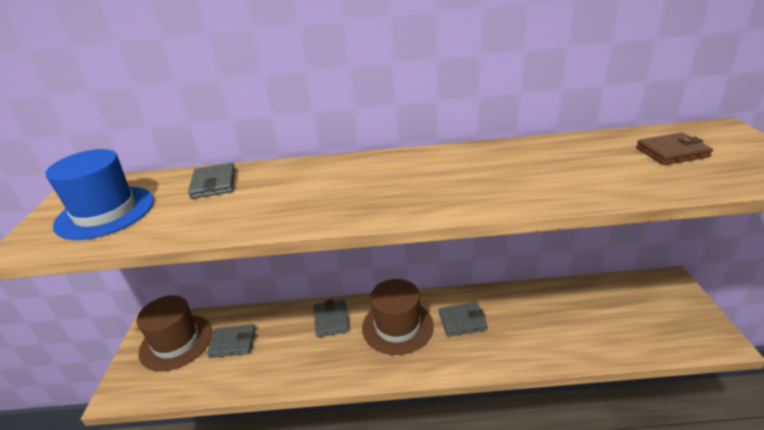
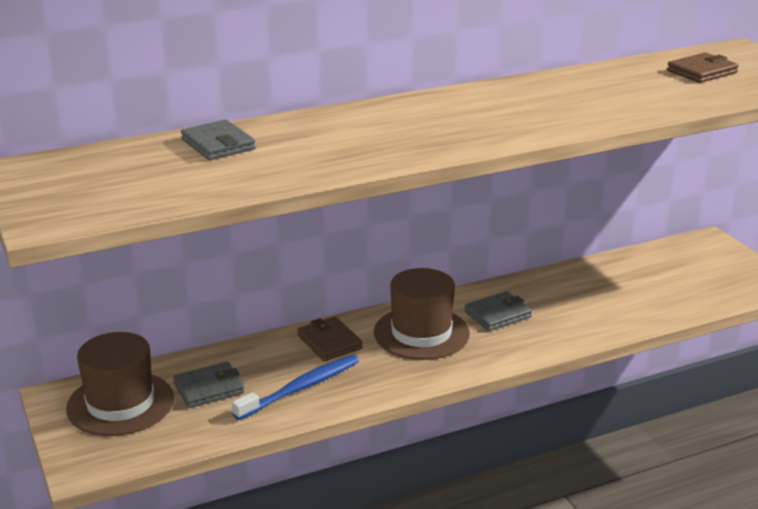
camera: 25 degrees left, 5 degrees down
(105, 212) = (109, 184): blue hat -> none
(287, 359) = (300, 388): none -> blue toothbrush
(331, 320) = (329, 342): grey wallet -> brown wallet

